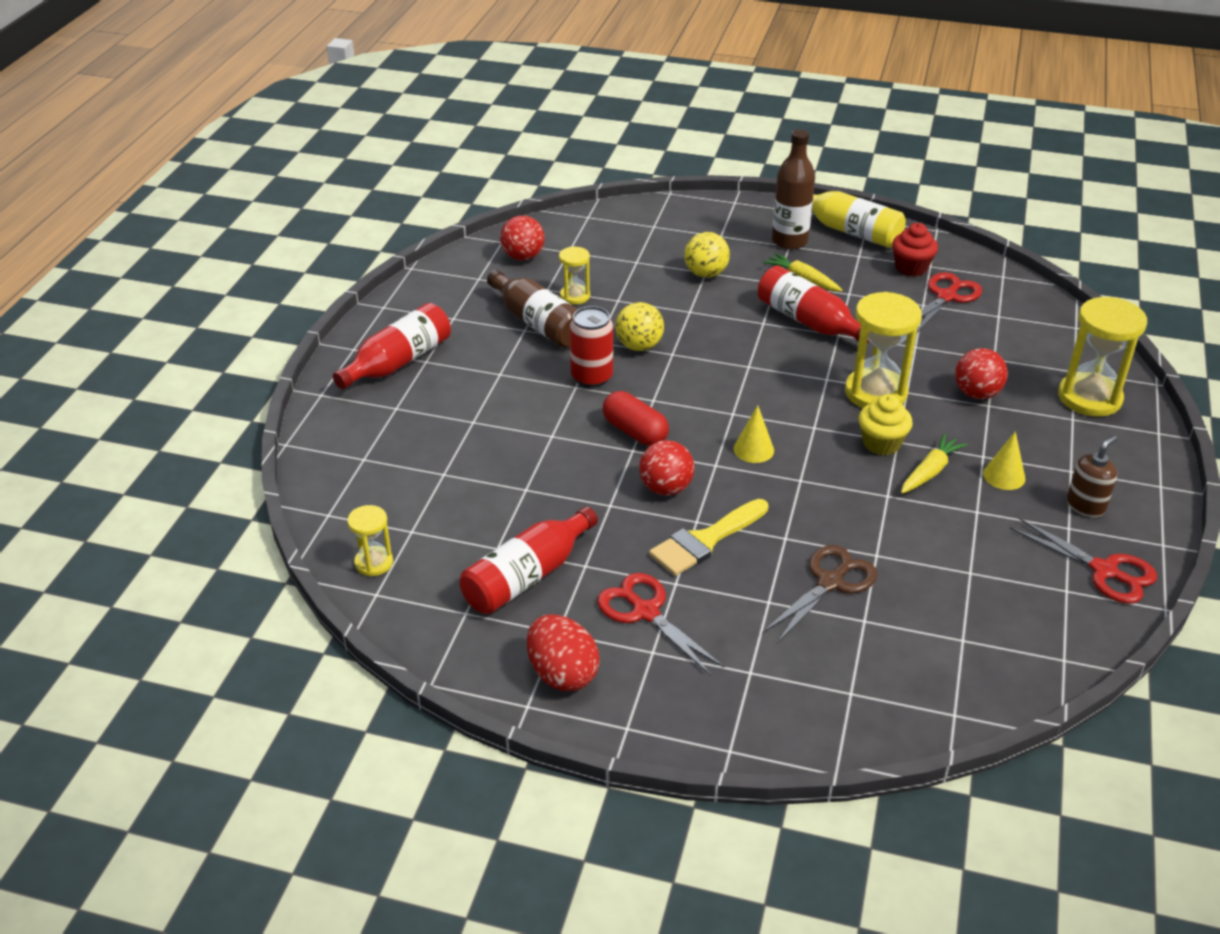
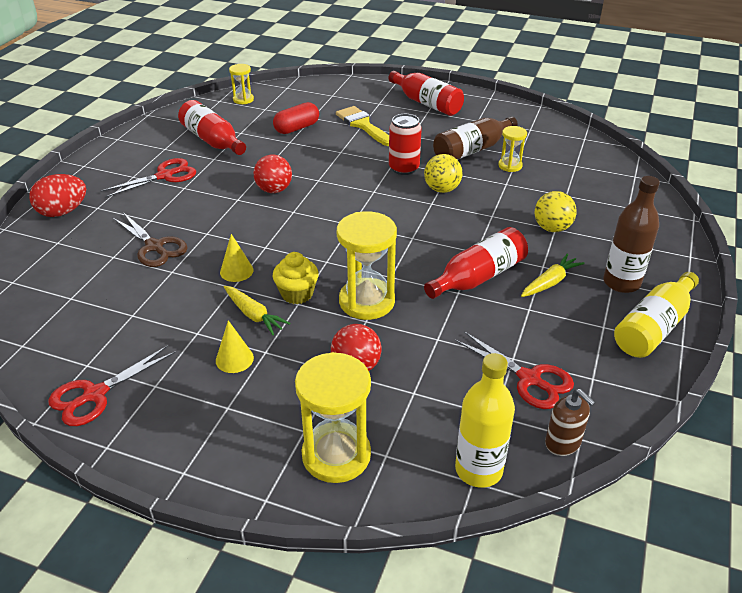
camera: 95 degrees right, 0 degrees up
(523, 257) = (563, 146): red ball -> none
(562, 674) = (133, 149): red egg -> red egg (63, 212)
(635, 432) = (337, 182): red capsule -> red capsule (297, 128)
(705, 541) = (217, 201): yellow brush -> yellow brush (363, 125)
(753, 449) = (305, 229): yellow cone -> yellow cone (236, 271)
(911, 268) = (585, 362): red cupcake -> none
(1062, 324) = (478, 469): none -> yellow bottle
(1085, 506) = (177, 405): brown soap dispenser -> brown soap dispenser (563, 443)

